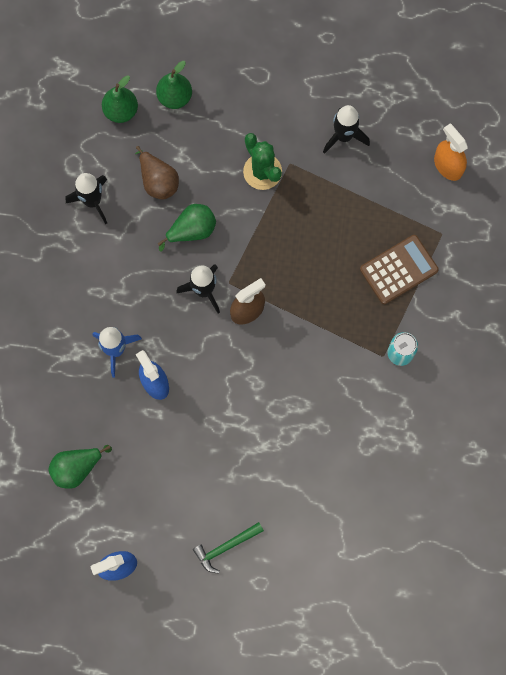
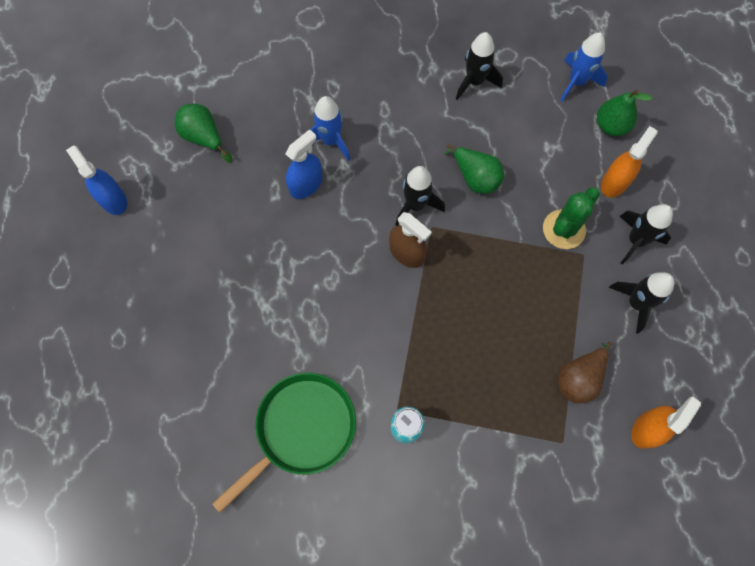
camera: 75 degrees right, 5 degrees down
(121, 111) = (576, 82): green pear -> blue rocket
(158, 181) = (516, 133): brown pear -> brown pear (579, 378)
(225, 547) = (150, 295): green hammer -> none
(230, 114) = (614, 182): none -> orange spray bottle
(289, 116) = (636, 240): none -> black rocket
(380, 439) = (301, 429): none -> green pan
(398, 269) = (503, 402): brown calculator -> none

